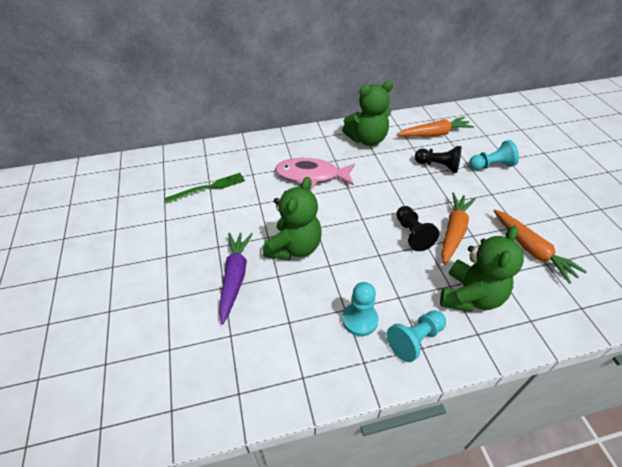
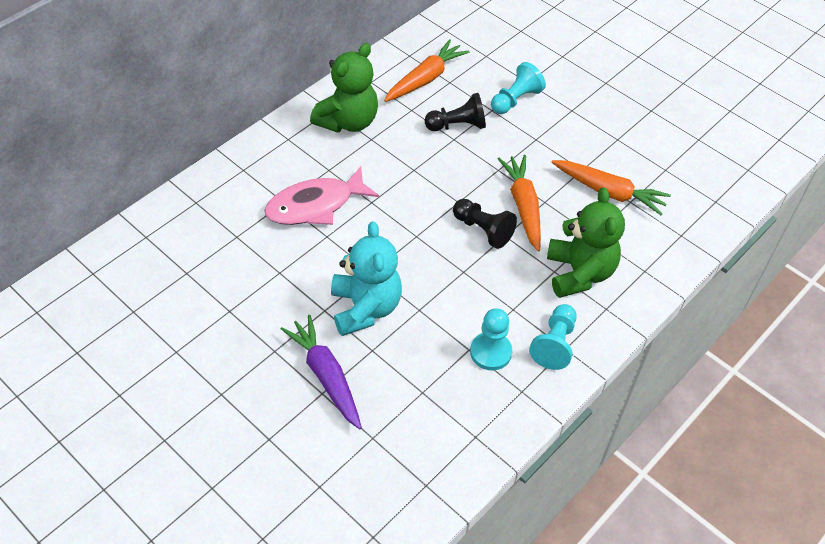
camera: 35 degrees left, 5 degrees up
(208, 188) = (194, 282): green fork -> none
(294, 247) = (365, 308): green teddy bear -> turquoise teddy bear

